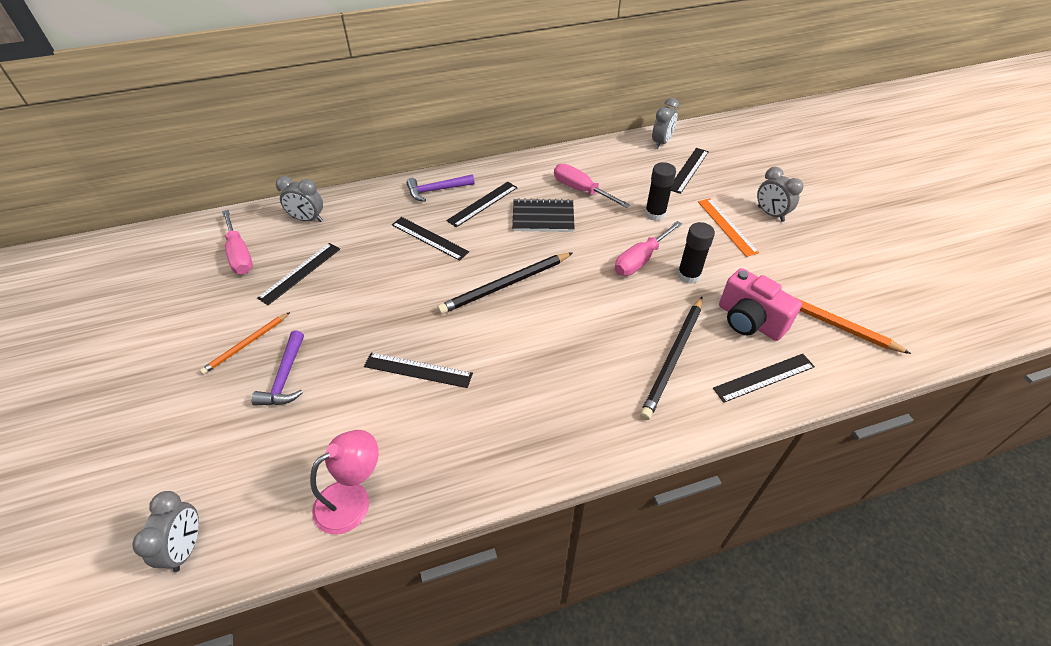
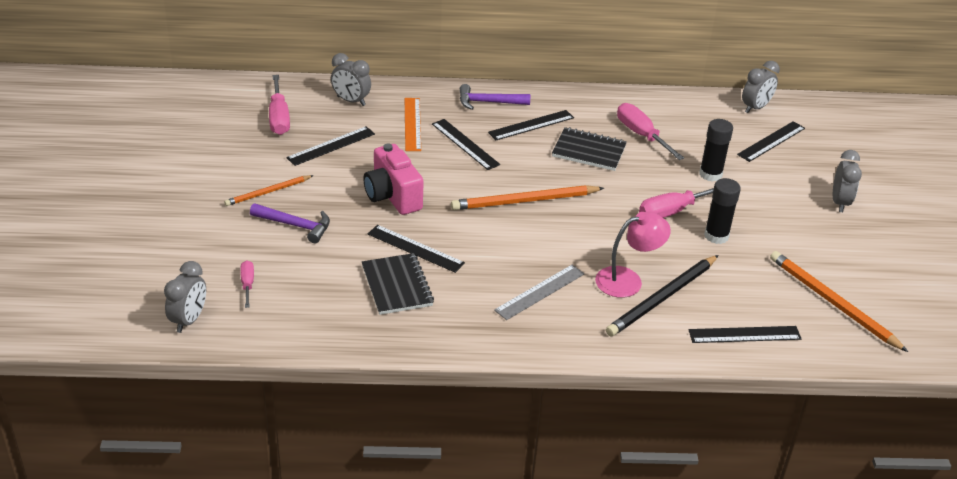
camera: 15 degrees right, 10 degrees down
(247, 472) = (247, 284): none -> pink screwdriver
(285, 377) = (295, 225): purple hammer -> purple hammer turned 90 degrees counterclockwise
(352, 499) = (328, 324): pink lamp -> pink lamp (627, 280)
(412, 423) = (397, 286): none -> black notebook
(505, 285) = (524, 201): black pencil -> orange pencil
(558, 386) = (540, 292): none -> grey ruler
(727, 226) = (783, 203): orange ruler -> orange ruler (412, 124)
(749, 321) = (757, 288): pink camera -> pink camera (392, 196)
(770, 214) = (839, 202): grey clock -> grey clock turned 150 degrees counterclockwise

